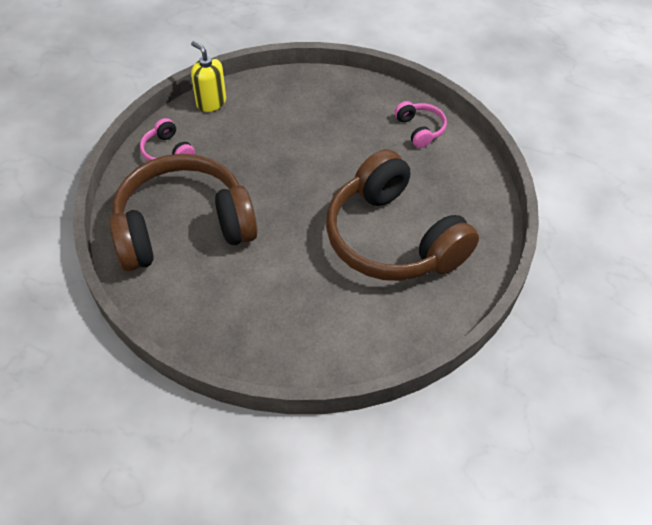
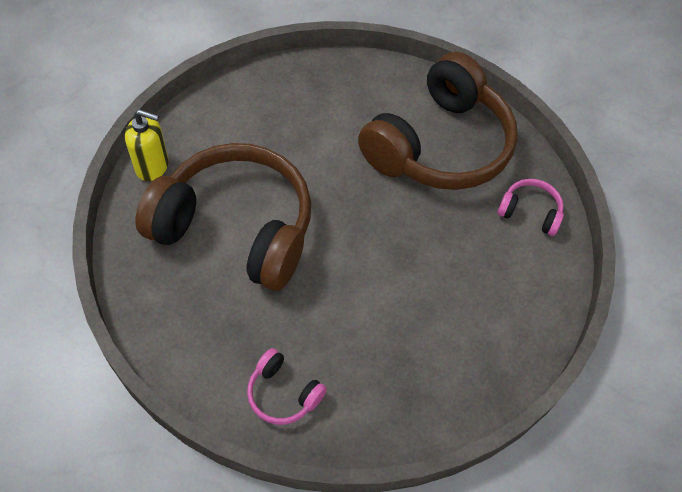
camera: 145 degrees right, 5 degrees up
(211, 102) = (549, 298): yellow soap dispenser -> yellow soap dispenser (152, 166)

